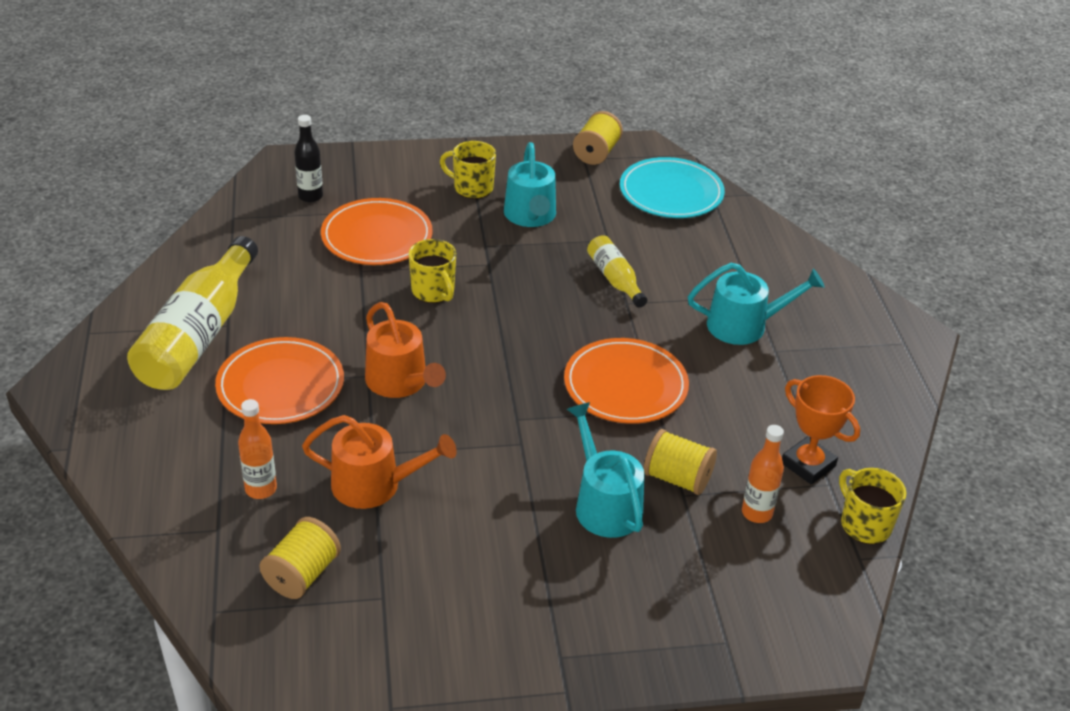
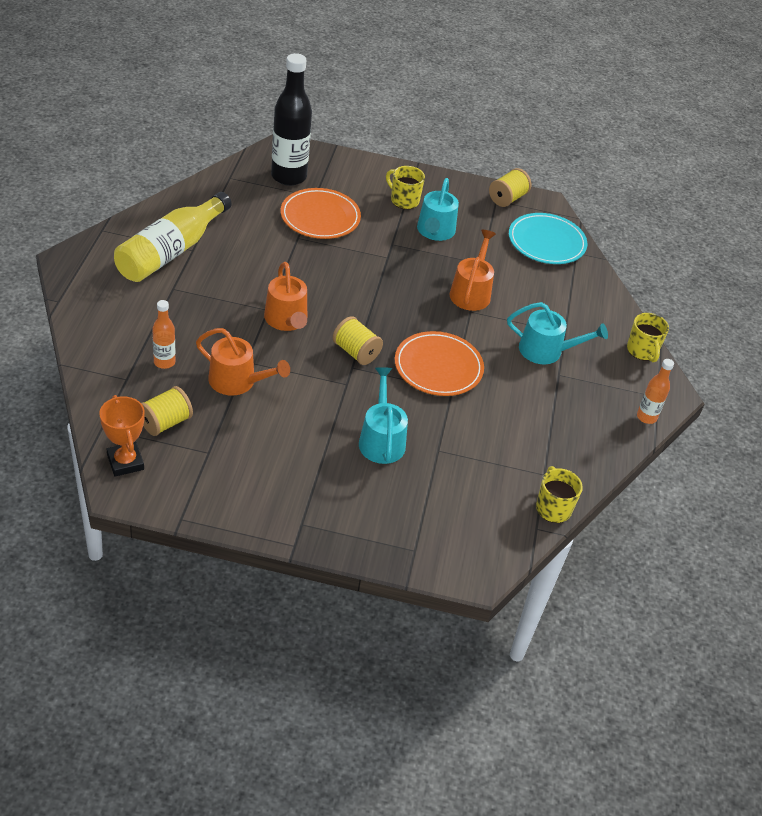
camera: 15 degrees right, 5 degrees up
(280, 385) = (208, 300): orange plate -> none
(310, 196) = (288, 176): black bottle -> black bottle, size x2.01
(433, 291) = (340, 266): yellow mug -> yellow mug (642, 351)
(615, 279) = (471, 292): yellow bottle -> orange watering can
(677, 478) = (440, 438): yellow spool -> yellow spool (356, 352)
(757, 513) = (482, 477): orange bottle -> orange bottle (646, 417)
(808, 465) = (536, 457): orange trophy -> orange trophy (125, 462)

